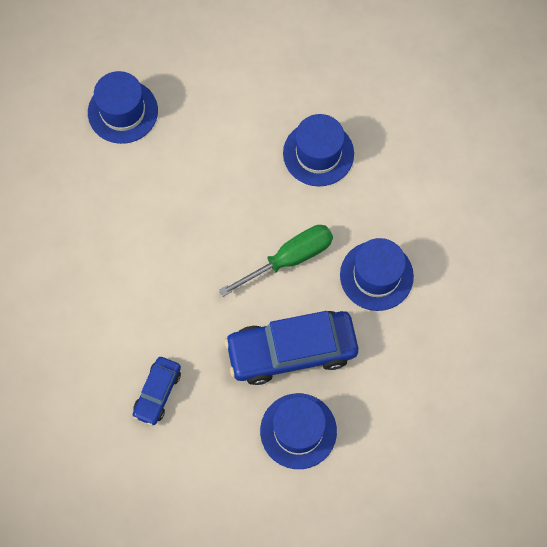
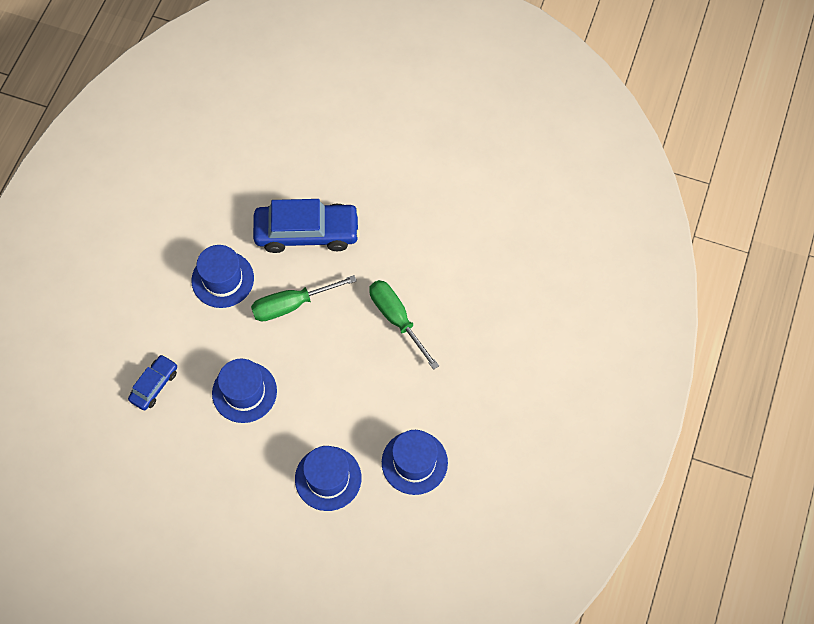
camera: 170 degrees left, 5 degrees down
(157, 393) = (420, 218): blue car -> blue car (154, 385)
(166, 263) = (396, 318): none -> green screwdriver
(298, 431) = (315, 175): blue hat -> blue hat (328, 478)

